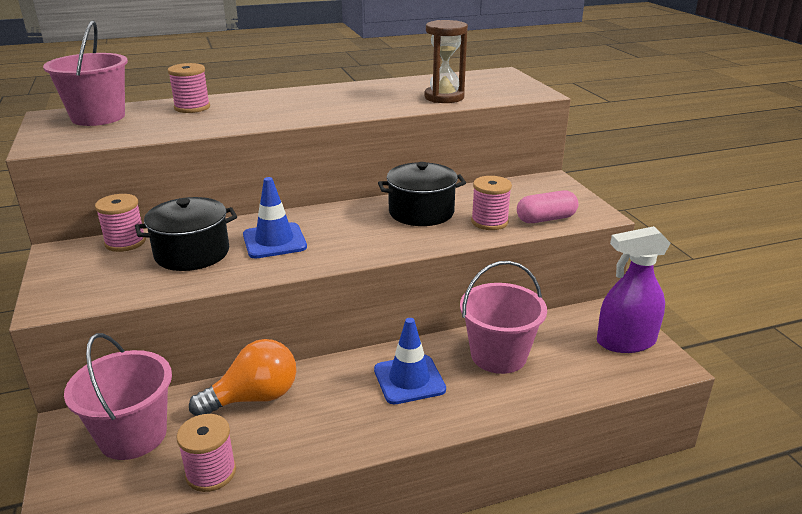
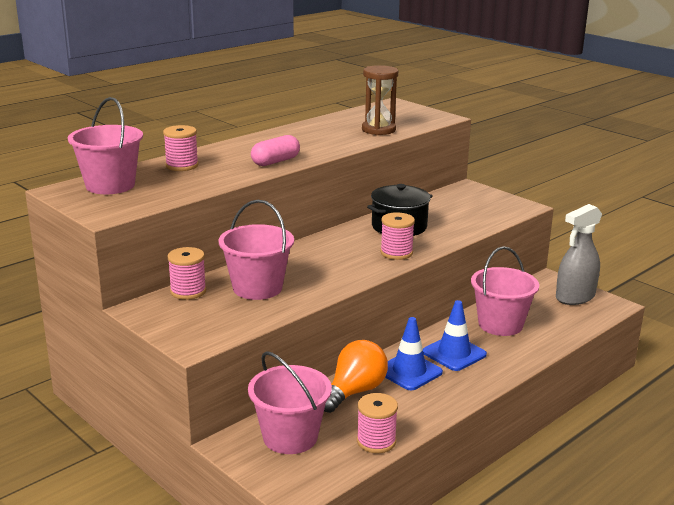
camera: 25 degrees left, 5 degrees down
(192, 253) = (257, 288): black pot -> pink bucket
(274, 241) = (312, 267): blue traffic cone -> blue traffic cone (409, 371)
(489, 222) = (456, 224): pink spool -> pink spool (396, 253)
(546, 219) = (493, 215): pink capsule -> pink capsule (275, 161)
(625, 342) = (575, 297): purple spray bottle -> grey spray bottle

